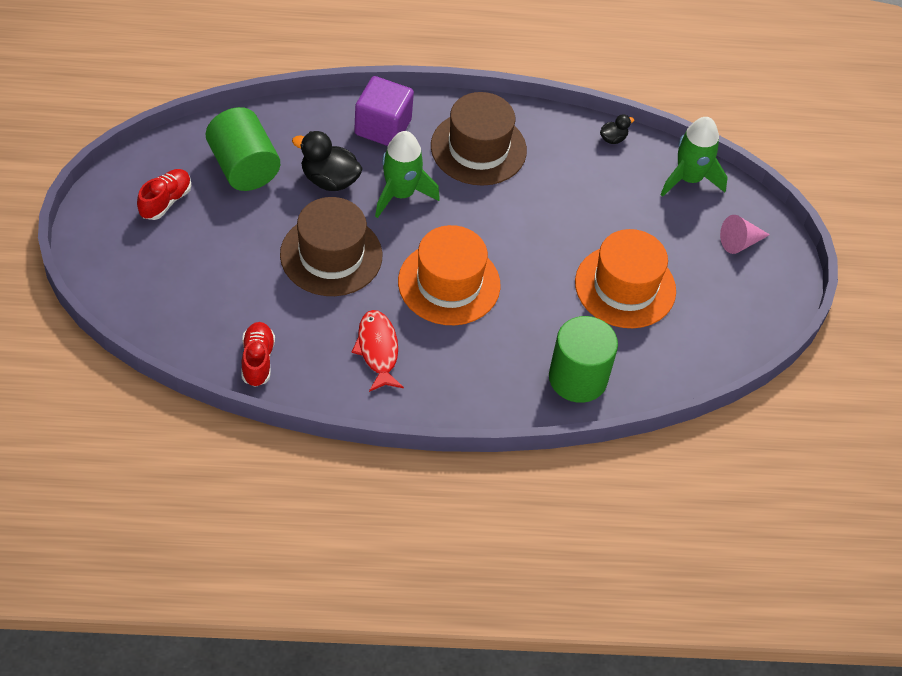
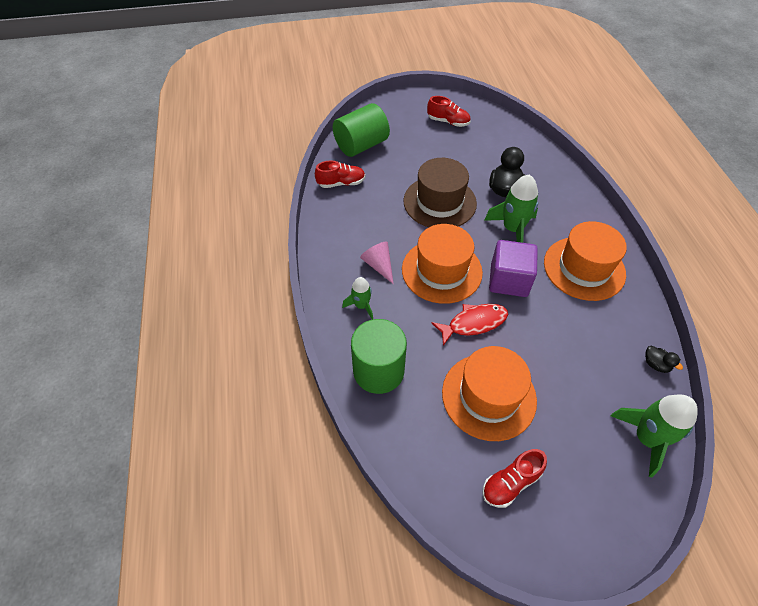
camera: 85 degrees right, 0 degrees up
(243, 167) = (493, 148): green cylinder -> green cylinder (361, 145)
(378, 350) = (367, 240): red fish -> red fish (473, 323)
(383, 127) = (570, 209): purple cube -> purple cube (509, 280)
(478, 148) = (584, 268): brown hat -> orange hat
(483, 377) = (361, 306): none -> green rocket
(718, 297) = (510, 483): none -> red shoe
(740, 242) = (590, 499): pink cone -> pink cone (379, 265)

